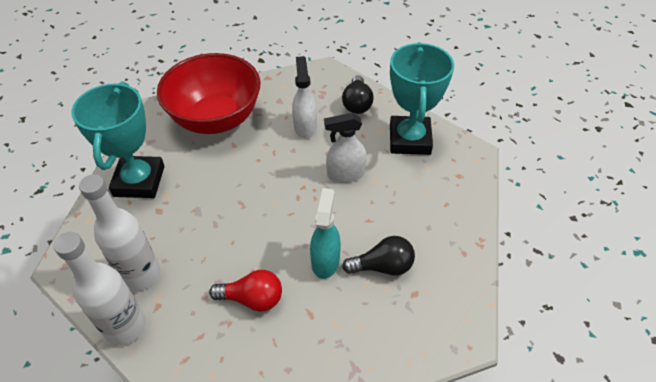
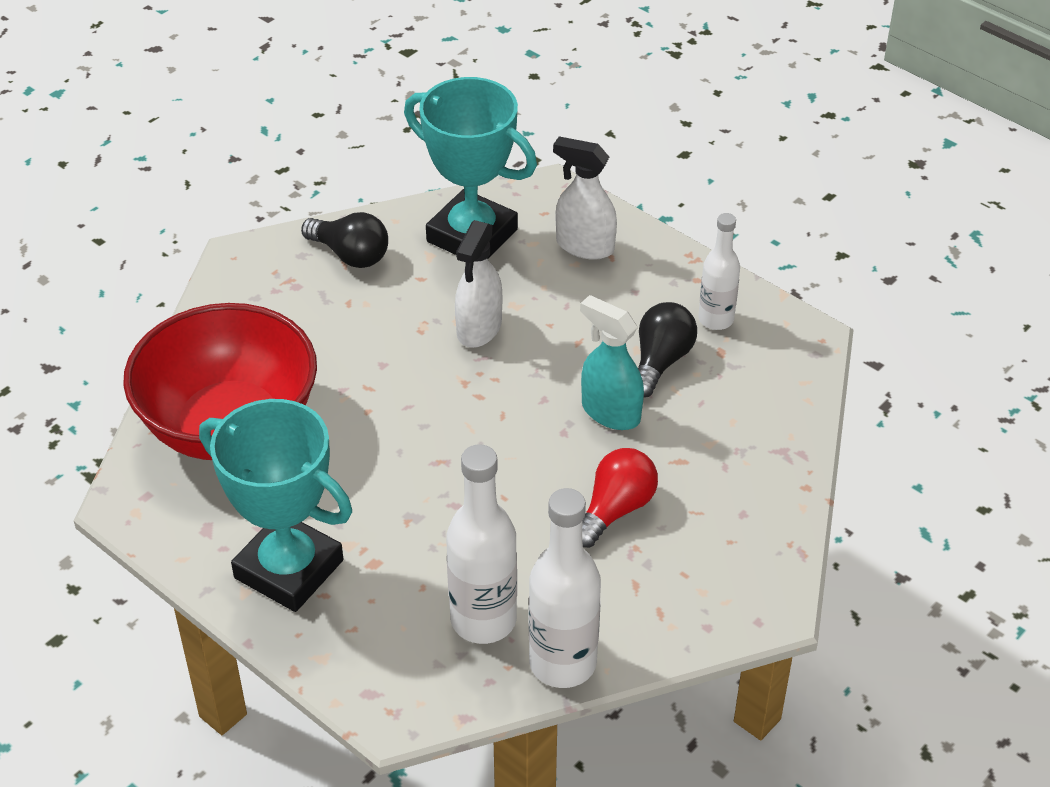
camera: 60 degrees left, 5 degrees down
(305, 127) = (346, 331): white spray bottle -> white spray bottle (584, 246)
(439, 278) = (716, 319): none -> white bottle

